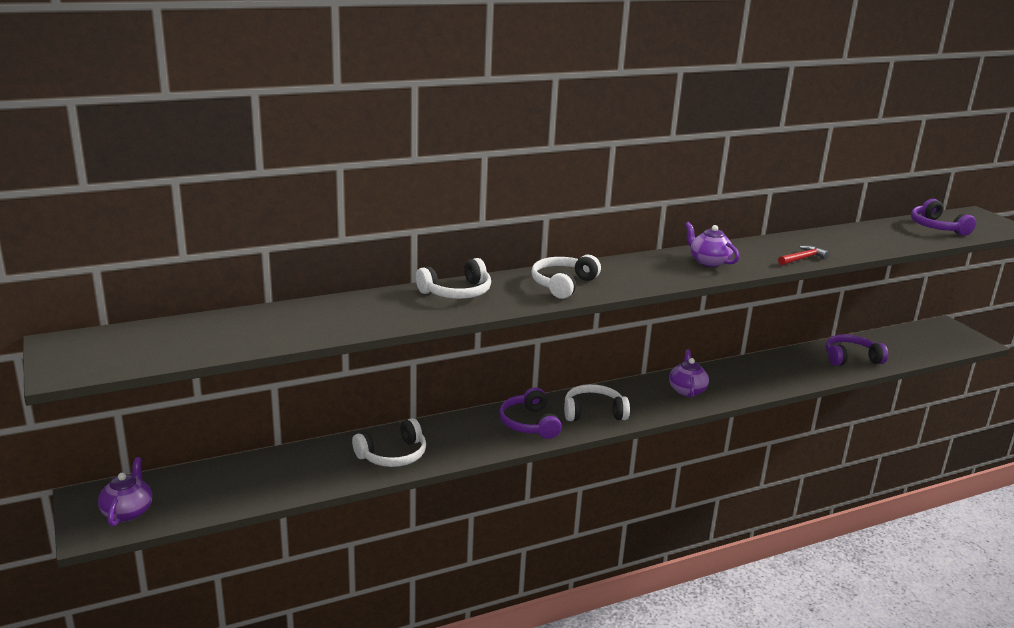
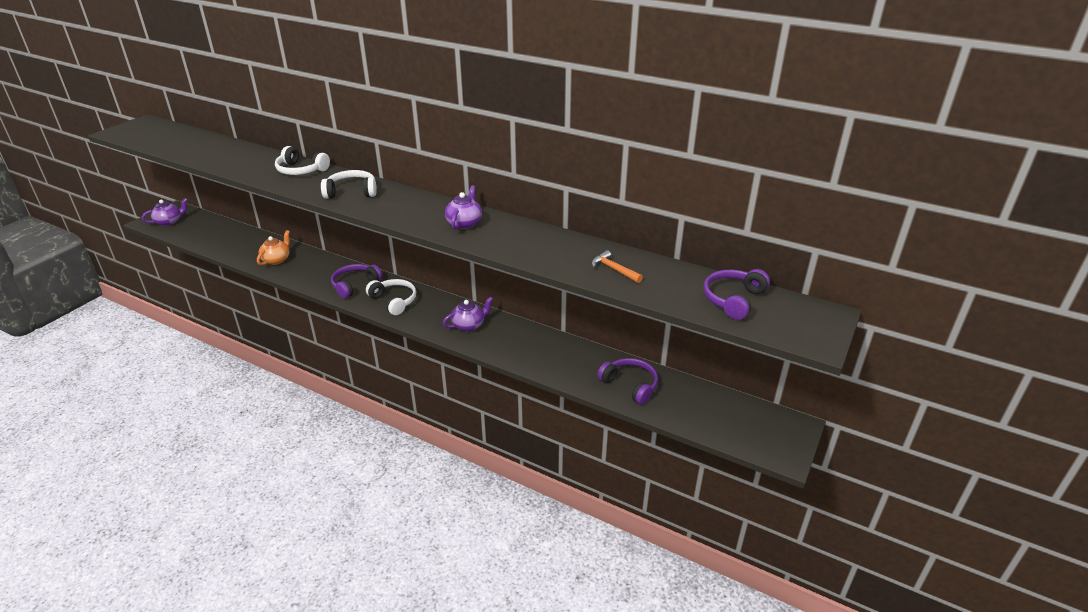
camera: 55 degrees right, 10 degrees up
(393, 455) = (276, 260): white headphones -> orange teapot
(803, 258) = (529, 255): red hammer -> none
(857, 242) = (614, 269): none -> orange hammer

